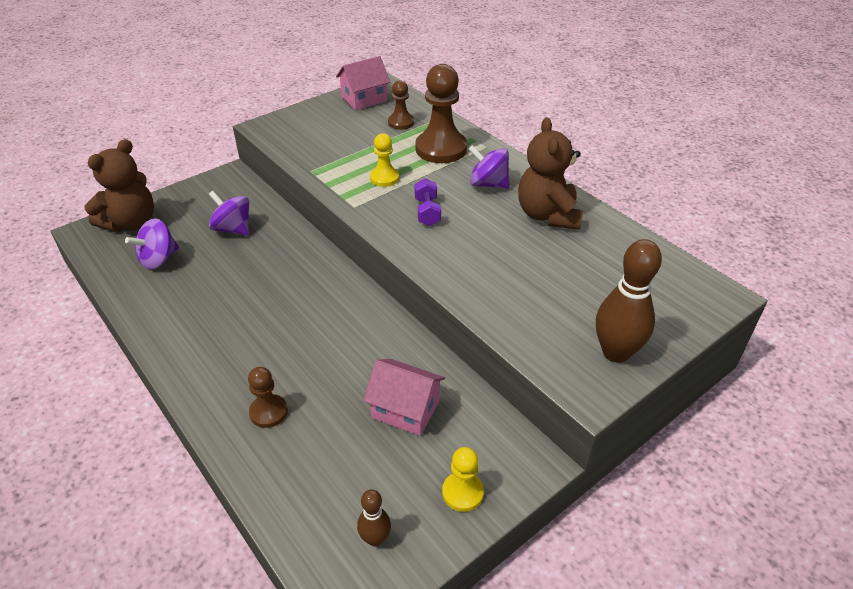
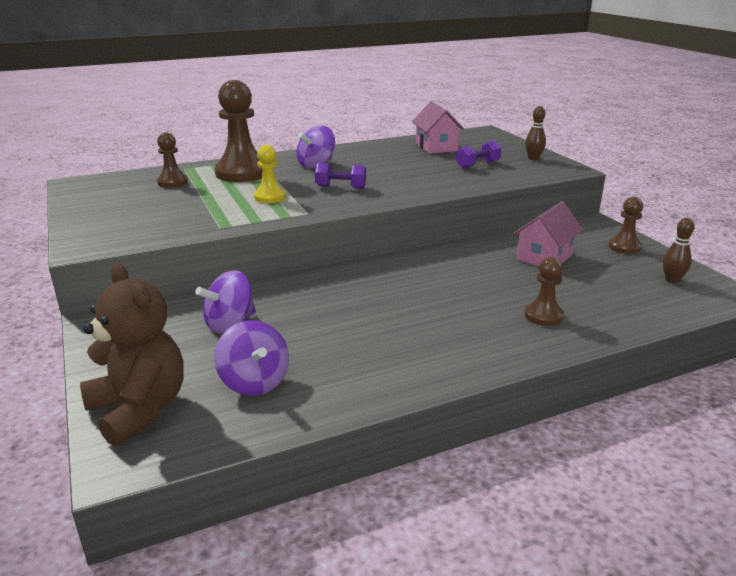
camera: 75 degrees left, 15 degrees down
(364, 99) = (98, 192): pink house -> pink house (436, 147)
(462, 492) = (624, 247): yellow pawn -> brown pawn
(548, 215) = (375, 154): brown teddy bear -> none
(554, 301) = (478, 165): none -> purple dumbbell
(616, 352) = (533, 158): brown bowling pin -> brown bowling pin, size x0.53

